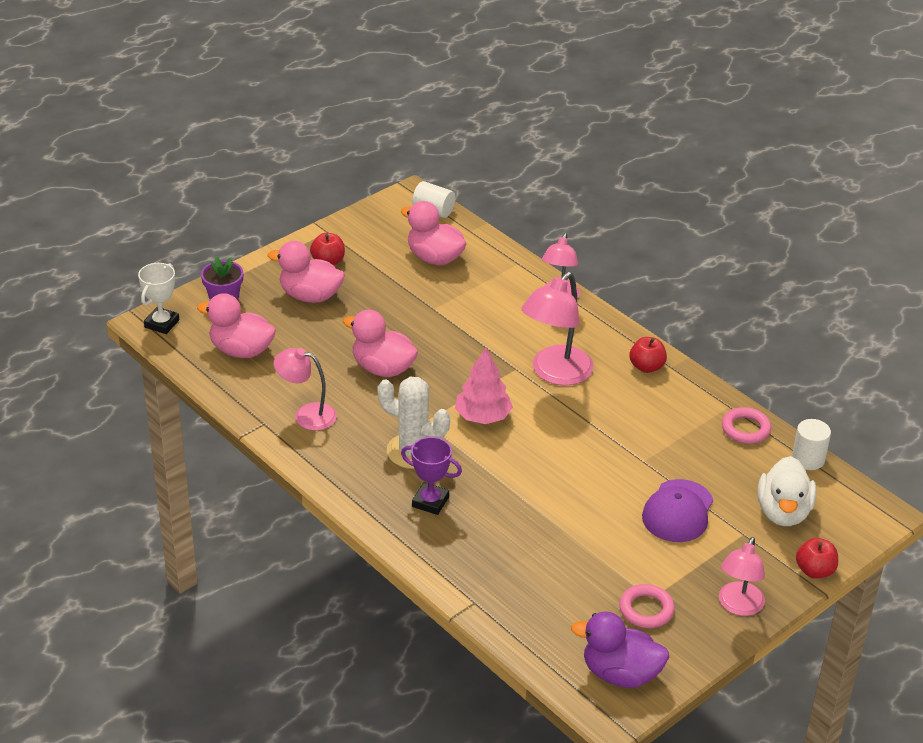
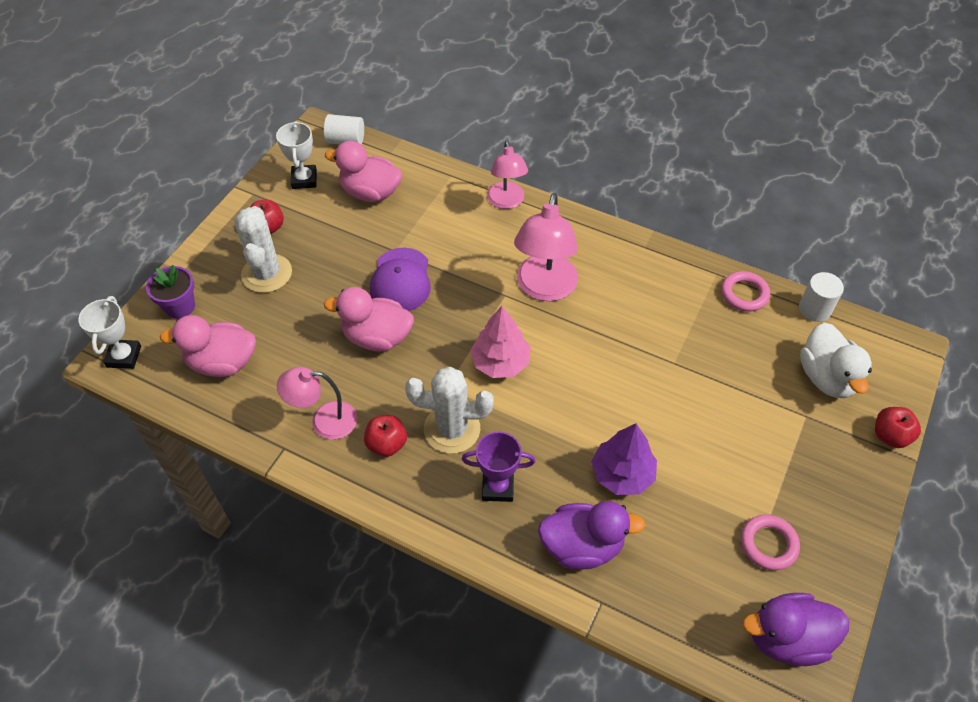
camera: 20 degrees left, 15 degrees up
(310, 296) = (267, 273): pink duck -> white cactus
(379, 232) = (304, 179): none -> white trophy
(480, 562) = (582, 546): none -> purple duck
(545, 525) = (622, 474): none -> purple tree
(646, 367) = (622, 254): red apple -> red apple (387, 444)
(678, 511) = (735, 411): purple cap -> purple cap (401, 280)
(738, 606) = (848, 506): pink lamp -> none

